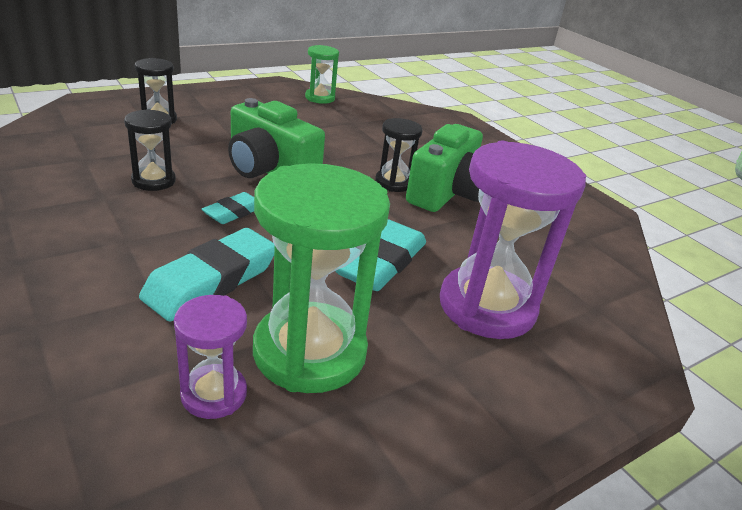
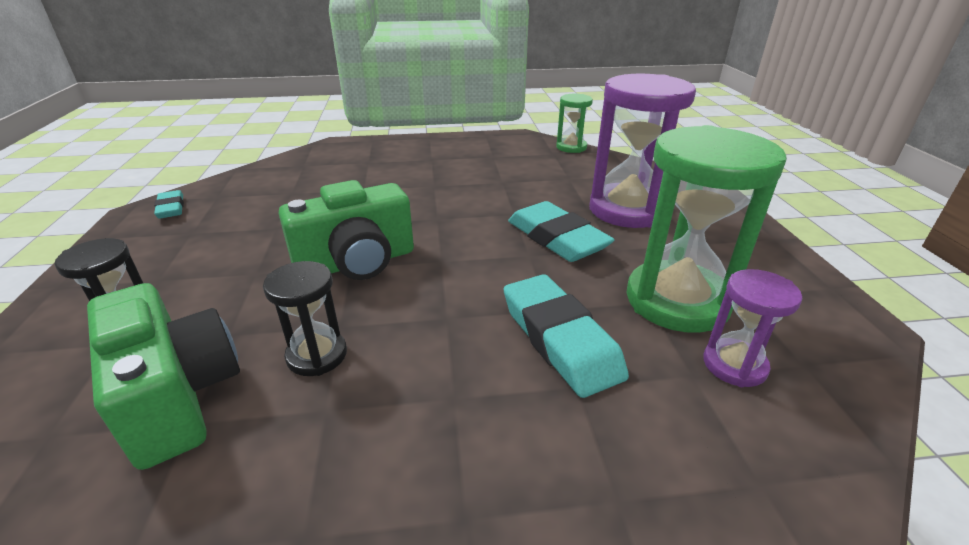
camera: 60 degrees left, 0 degrees up
(234, 212) = (433, 303): turquoise eraser -> turquoise eraser (171, 208)
(320, 98) = (210, 197): green hourglass -> green hourglass (571, 147)
(393, 183) = (430, 201): black hourglass -> none
(447, 193) = (463, 183): green camera -> green camera (178, 396)

